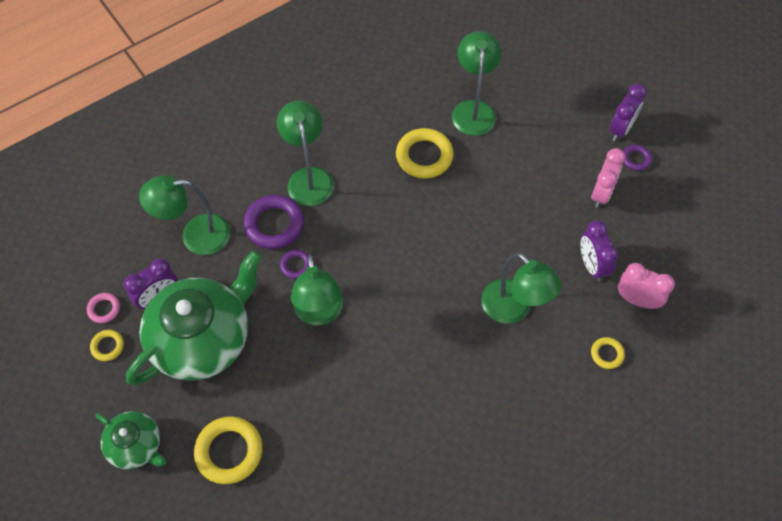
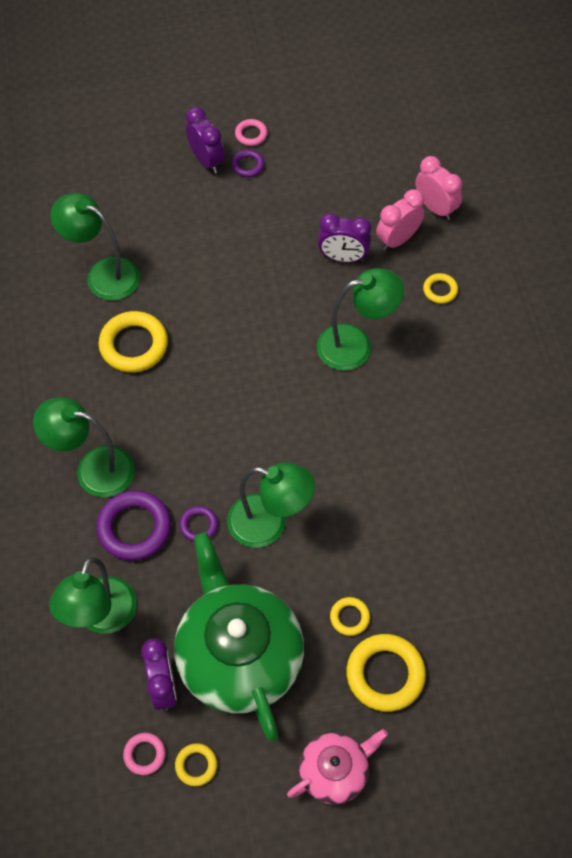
camera: 65 degrees left, 0 degrees up
(136, 445) = (334, 771): green teapot -> pink teapot
(266, 405) = (349, 617): none -> yellow ring
(601, 194) = (269, 212): pink clock -> pink clock (435, 208)
(667, 148) = (251, 134): none -> pink ring

